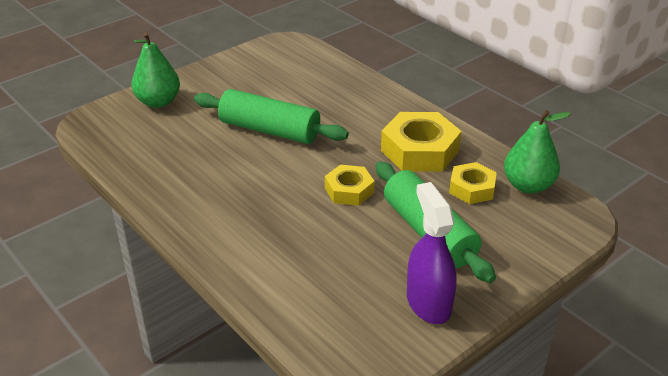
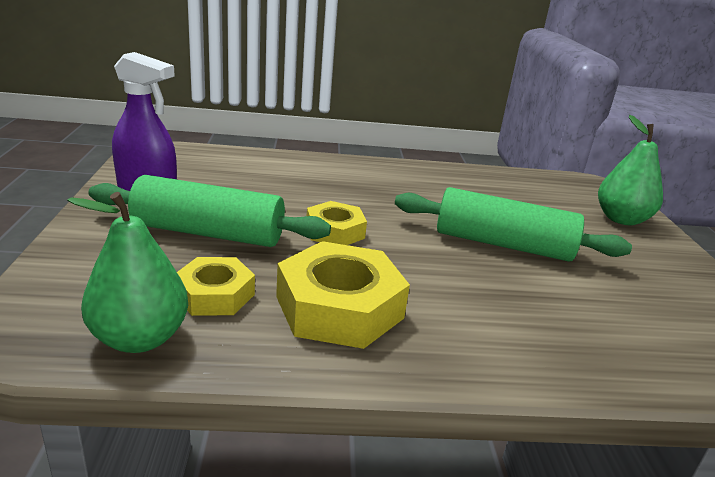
camera: 125 degrees right, 10 degrees down
(269, 130) = (503, 244): green rolling pin -> green rolling pin turned 45 degrees clockwise

